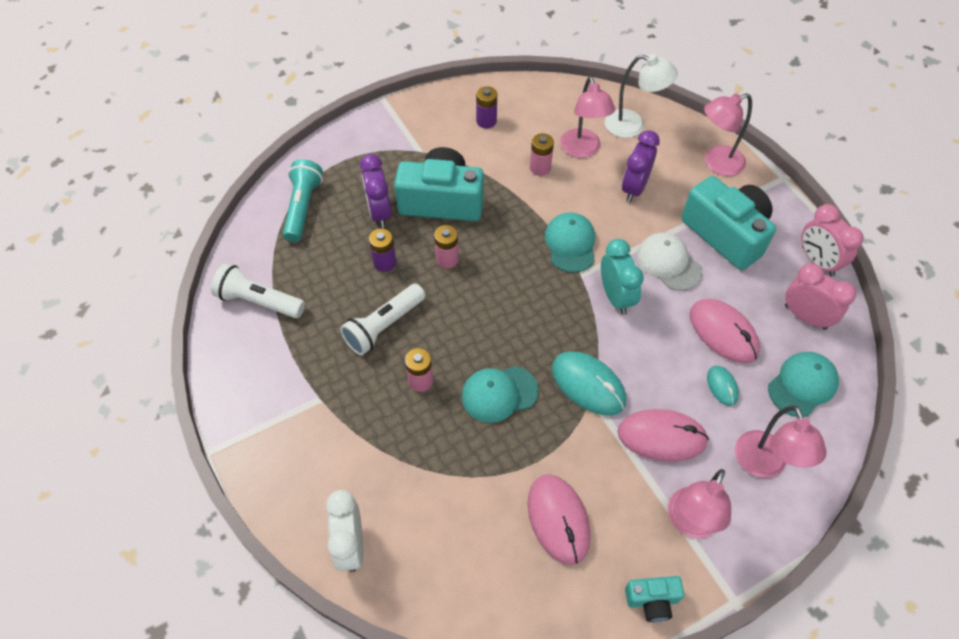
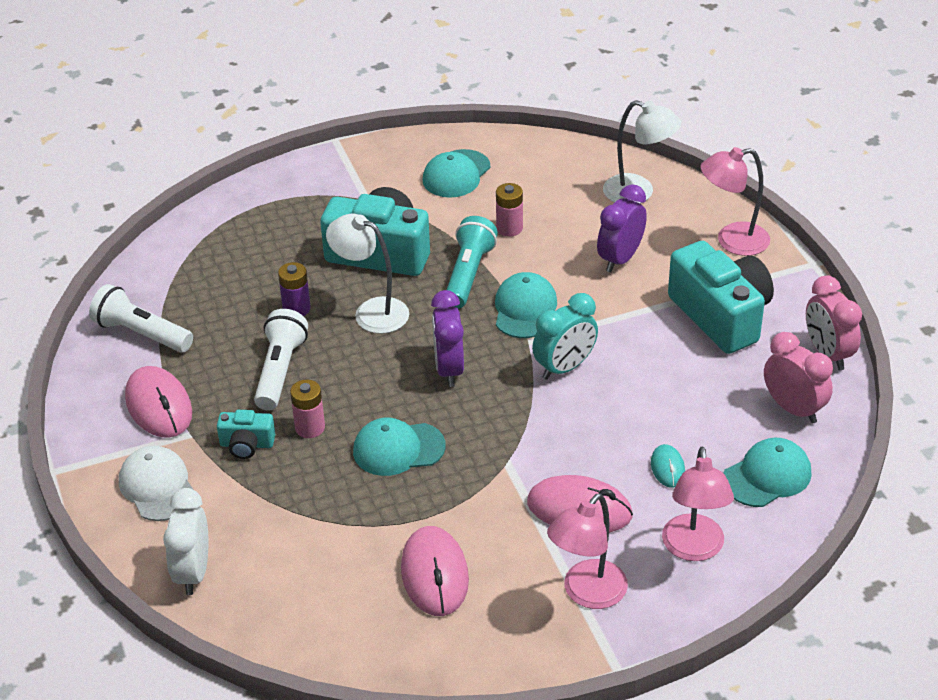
camera: 10 degrees right, 15 degrees down
(303, 208) = (213, 245): turquoise flashlight -> turquoise flashlight (468, 274)
(379, 213) = (302, 258): purple clock -> purple clock (449, 369)
(384, 326) = (280, 371): white flashlight -> white flashlight turned 135 degrees clockwise
(447, 259) = (371, 311): pink battery -> white lamp
(486, 121) = (456, 174): purple battery -> turquoise cap
(582, 150) = (567, 214): pink lamp -> none
(588, 385) = (506, 450): turquoise mouse -> none
(616, 297) = (564, 367): turquoise clock -> turquoise clock turned 60 degrees clockwise
(652, 600) = (522, 660): turquoise camera -> turquoise camera (247, 444)
(668, 263) = (640, 339): white cap -> white cap (157, 486)
(723, 332) = (686, 415): pink mouse -> pink mouse (159, 406)

